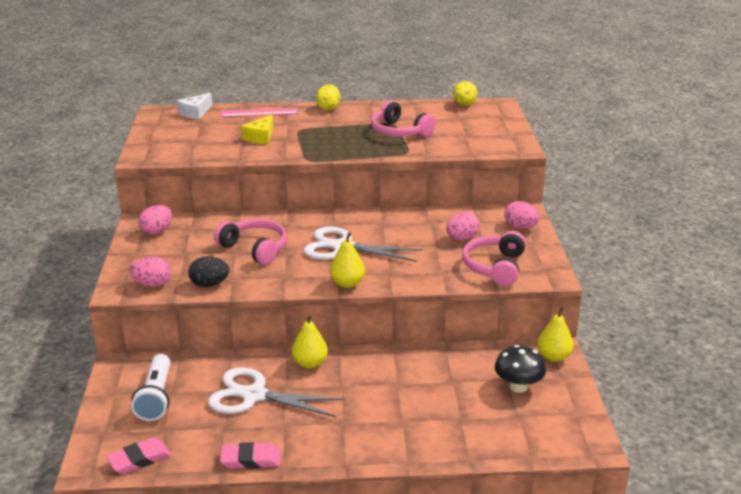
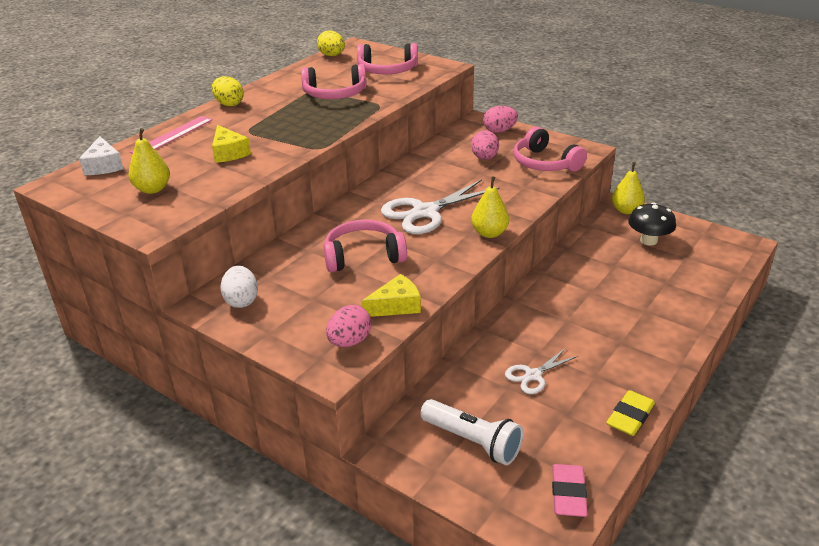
camera: 50 degrees left, 5 degrees up
(157, 231) = (241, 301): pink egg -> white egg
(209, 284) = (396, 306): black egg -> yellow cheese
(250, 459) = (630, 416): pink eraser -> yellow eraser
(253, 396) = (533, 375): white scissors -> white scissors, size x0.55
(310, 363) = (515, 323): yellow pear -> yellow pear (153, 189)
(473, 132) = (387, 70): none -> pink headphones

